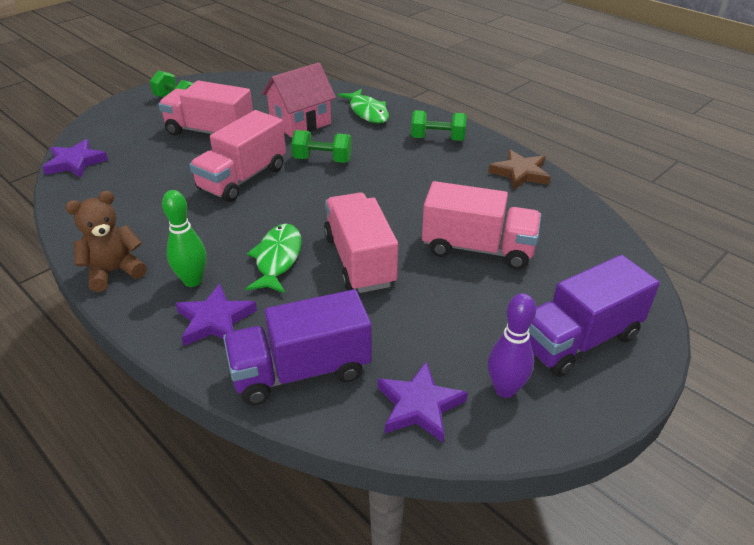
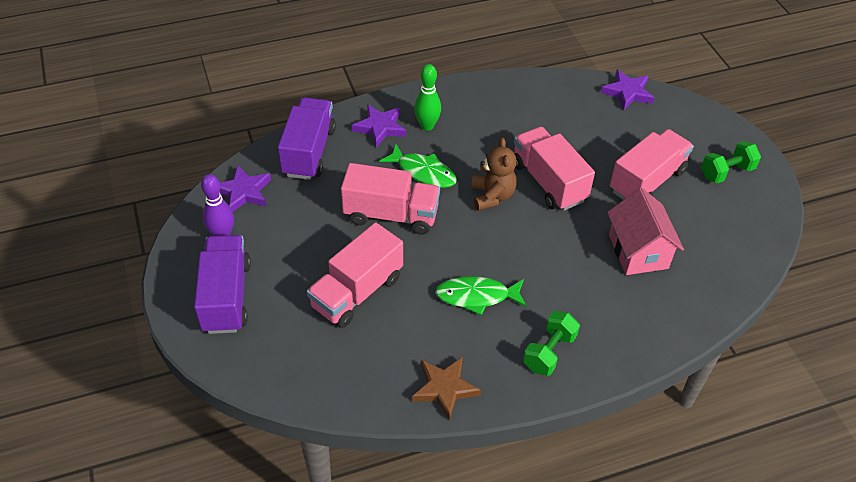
camera: 115 degrees right, 10 degrees up
(114, 271) = (461, 93): brown teddy bear -> brown teddy bear (492, 196)
(322, 160) = (553, 243): green dumbbell -> none
(367, 112) = (640, 316): green fish -> green fish (477, 296)

